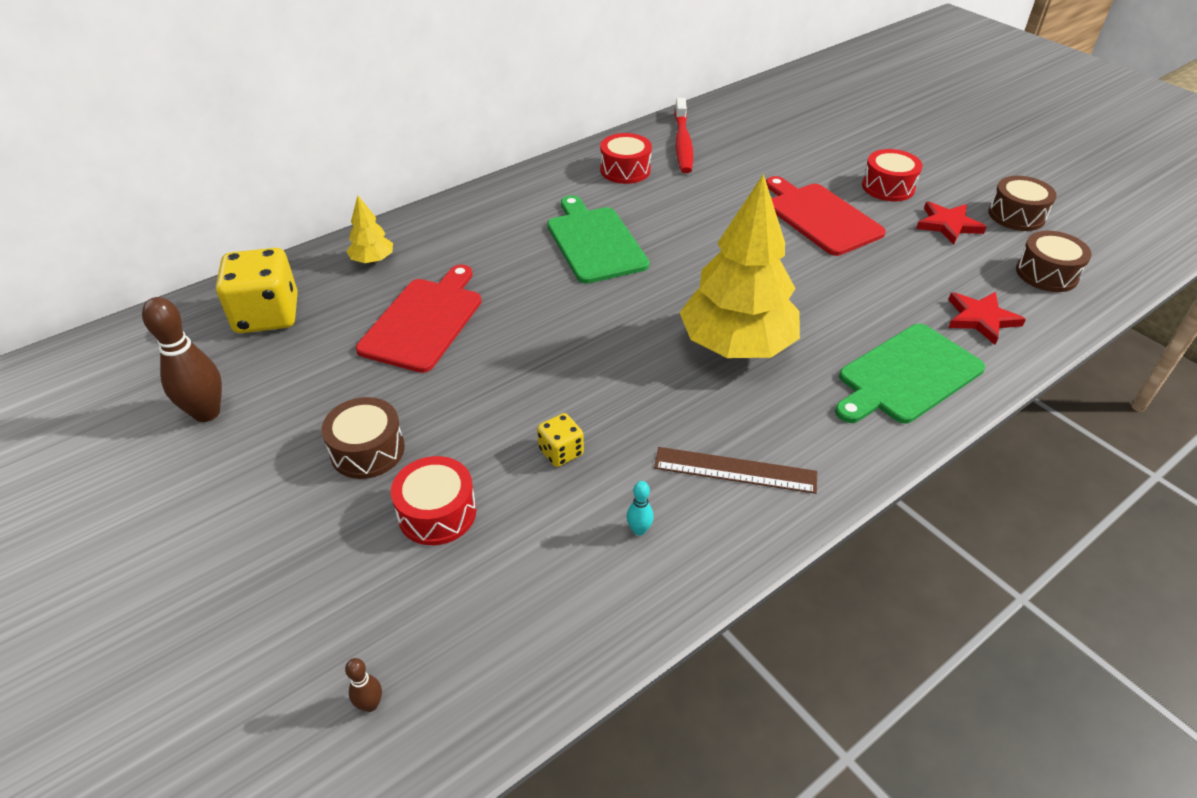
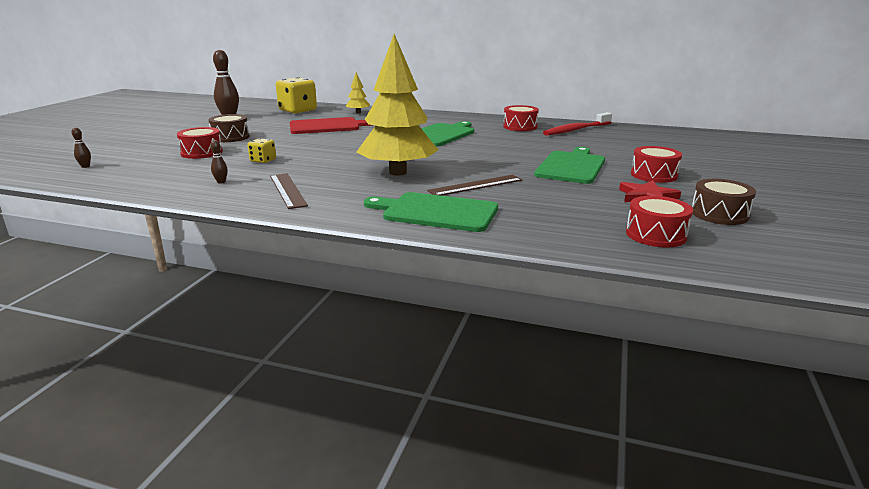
camera: 55 degrees right, 20 degrees down
(639, 530) = (221, 182): turquoise bowling pin -> brown bowling pin
(820, 217) = (571, 166): red cutting board -> green cutting board
(835, 309) = (475, 185): none -> brown ruler
(981, 319) = (543, 222): red star -> none
(1046, 274) = (656, 235): brown drum -> red drum

